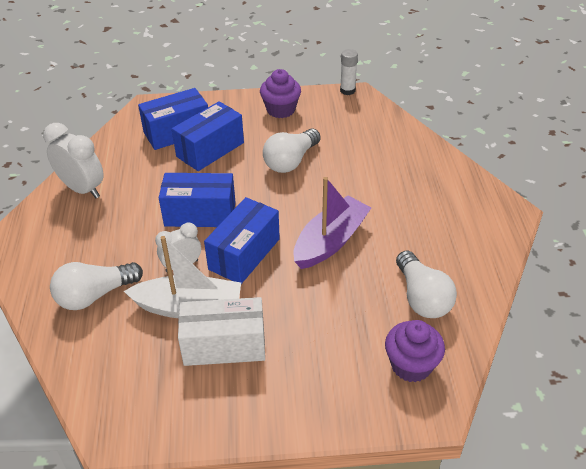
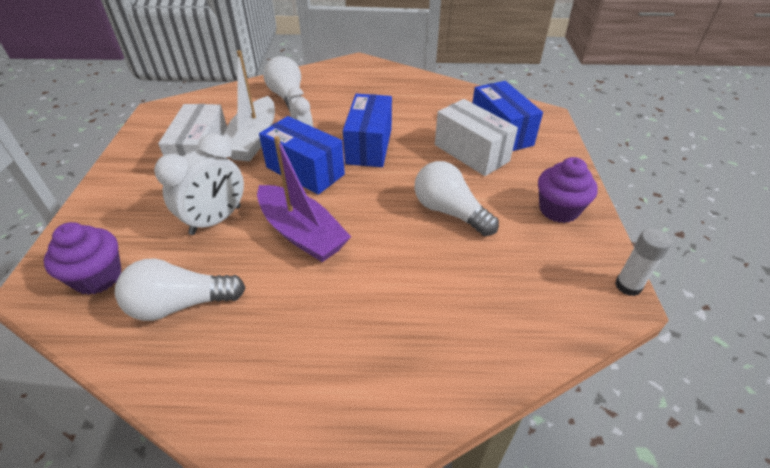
camera: 95 degrees right, 0 degrees up
(82, 189) = (414, 87): white clock -> white clock (216, 220)
(210, 149) = (471, 153): blue box -> white box

